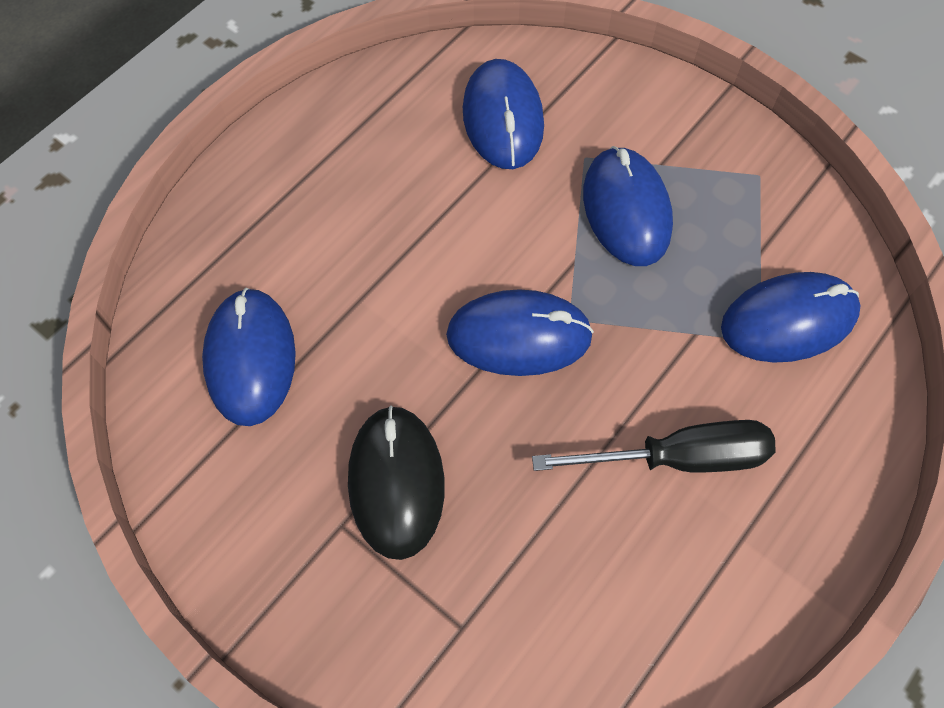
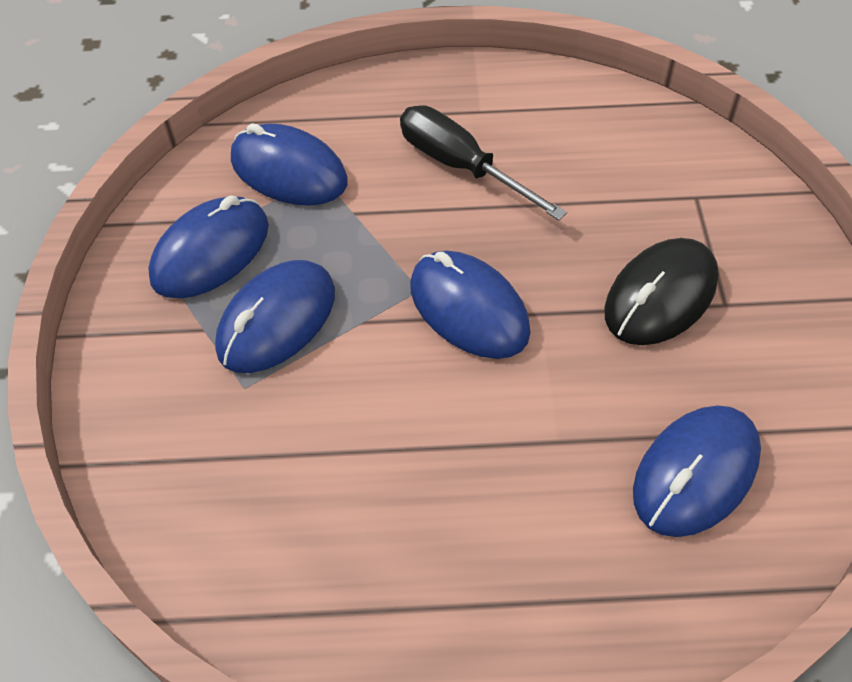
camera: 130 degrees left, 10 degrees down
(503, 118) = (255, 484): blue mouse -> blue mouse (210, 252)

